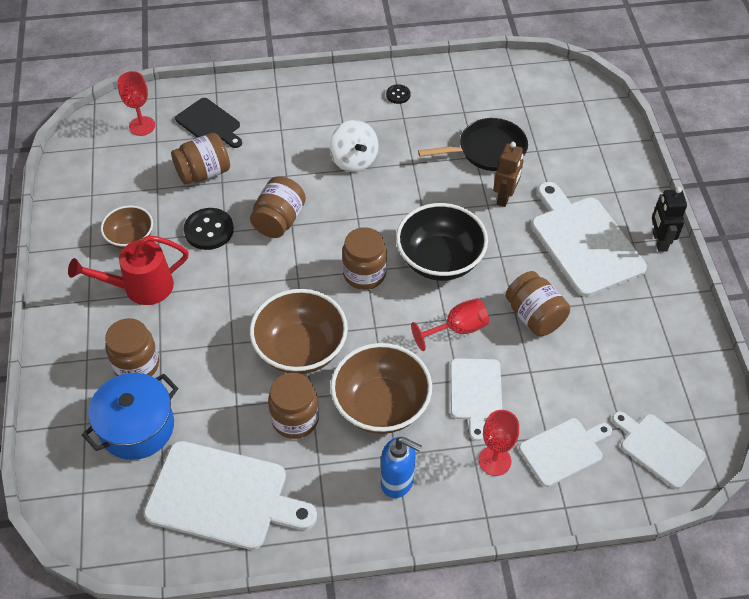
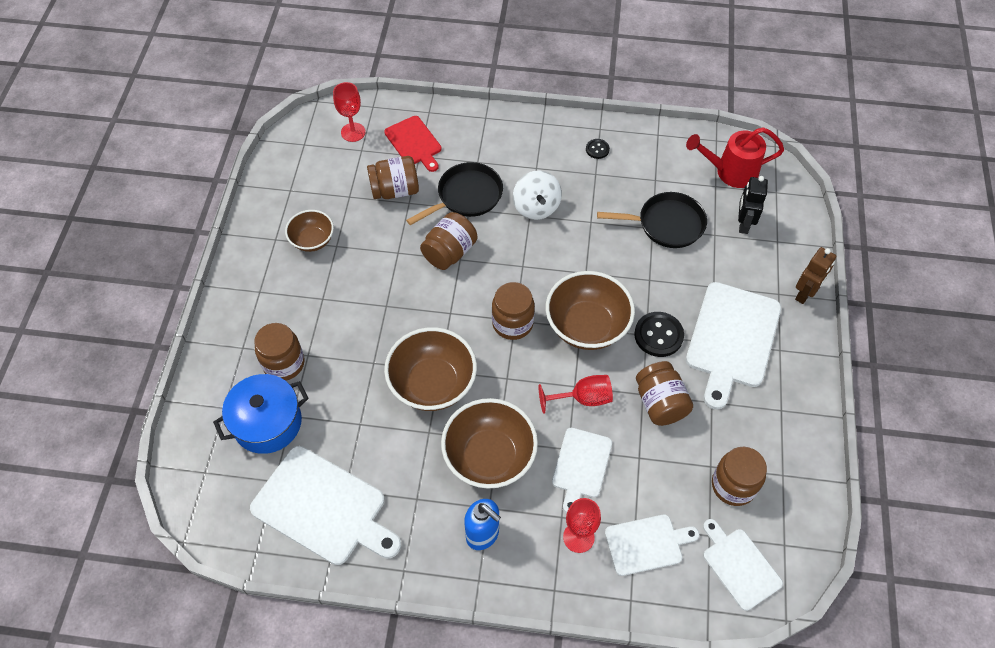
camera: 15 degrees right, 5 degrees up
(140, 287) = (307, 290): red watering can -> red watering can (730, 172)
(209, 124) = (414, 143): black cutting board -> red cutting board
(209, 230) = (383, 248): black button -> black button (658, 335)
(280, 164) = (466, 196): none -> black pan
(295, 419) = (408, 450): brown jar -> brown jar (733, 485)
(440, 260) = (587, 326): black bowl -> brown bowl
(505, 197) = (668, 276): brown robot -> brown robot (805, 294)
(584, 242) = (731, 339): white cutting board -> white cutting board turned 150 degrees counterclockwise
(659, 241) = (806, 355): black robot -> black robot (743, 224)

